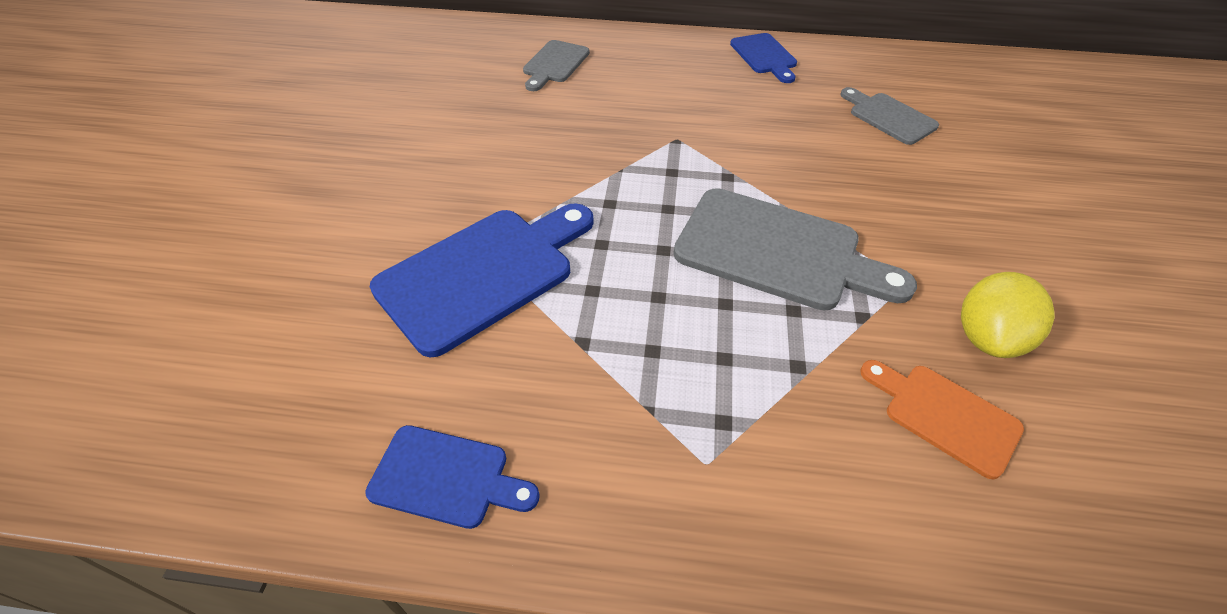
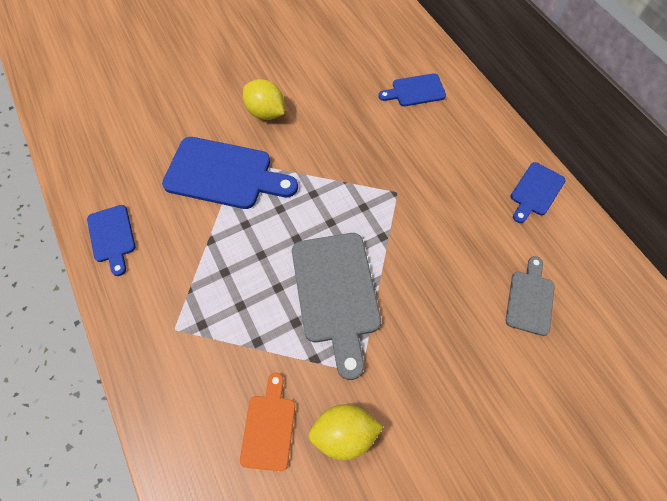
camera: 55 degrees right, 15 degrees up
(432, 186) = (266, 112): none -> yellow lemon
(554, 64) = (415, 91): grey cutting board -> blue cutting board

